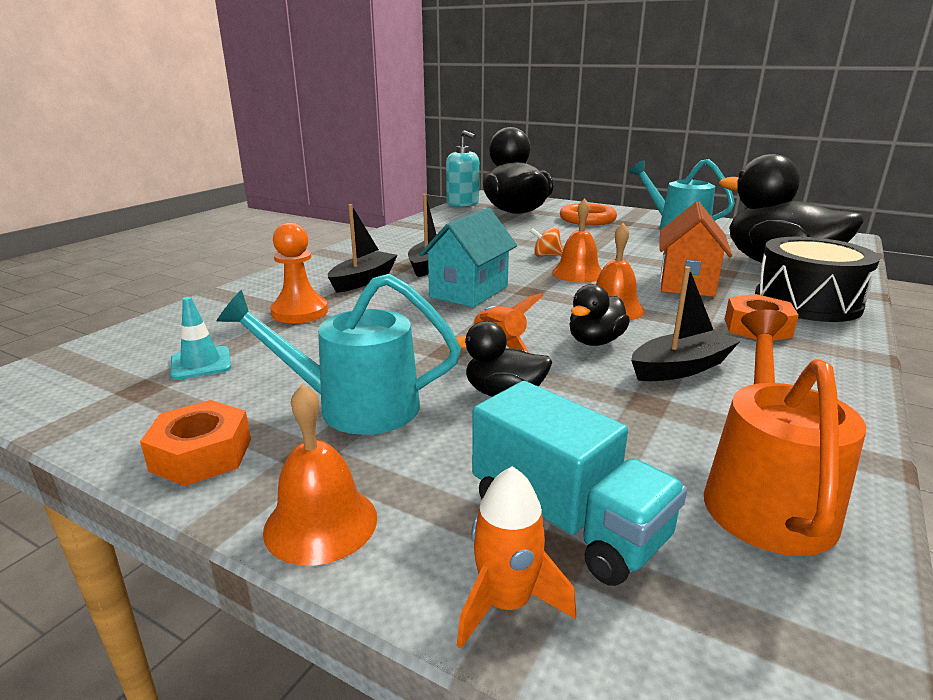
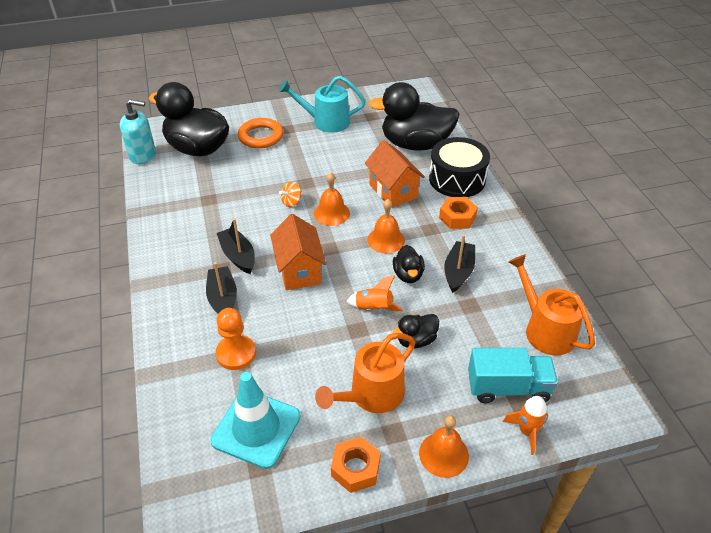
camera: 45 degrees left, 20 degrees up
(201, 363) = (256, 428): turquoise traffic cone -> turquoise traffic cone, size x1.97
(354, 407) = (371, 395): turquoise watering can -> orange watering can
(469, 292) = (299, 270): turquoise house -> orange house

